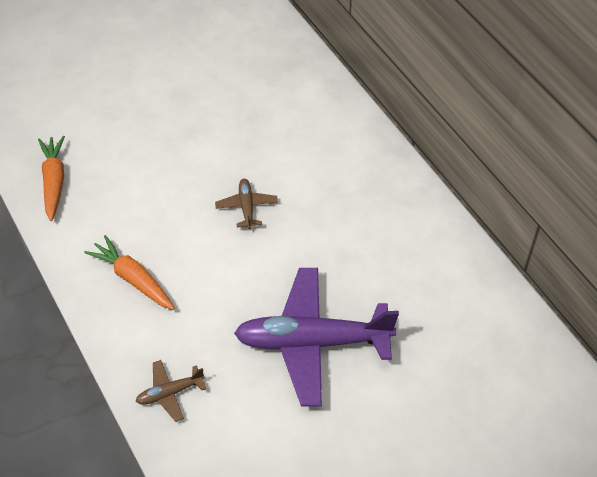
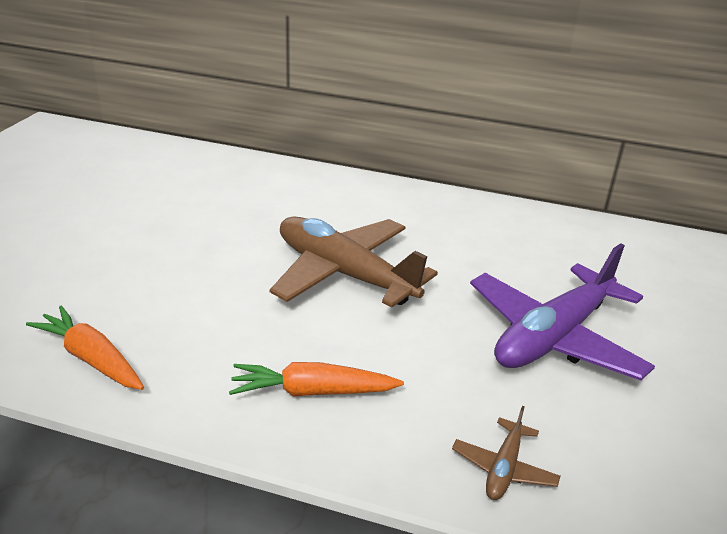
camera: 45 degrees left, 20 degrees down
(246, 207) = (344, 274): brown plane -> brown plane, size x2.30

